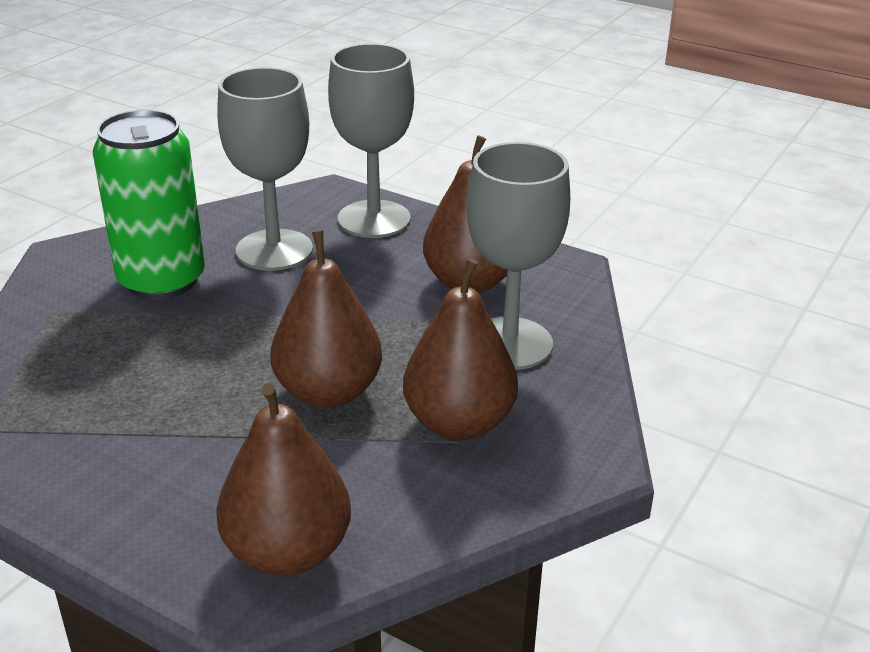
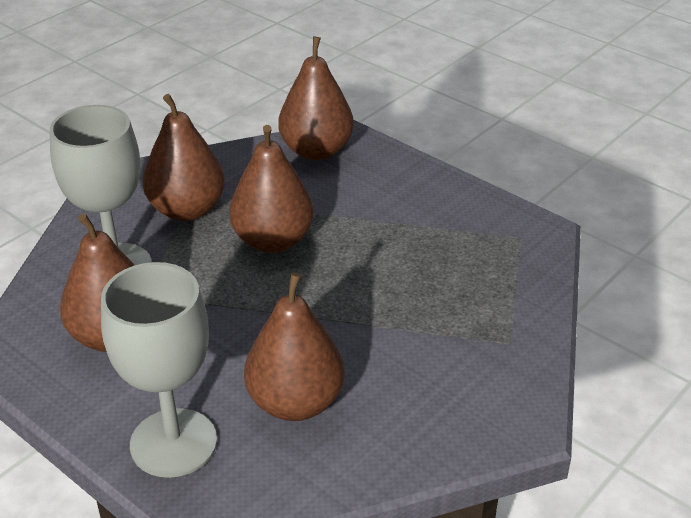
camera: 170 degrees left, 5 degrees up
(162, 280) = (412, 370): green can -> none
(274, 250) = (295, 402): grey goblet -> brown pear

